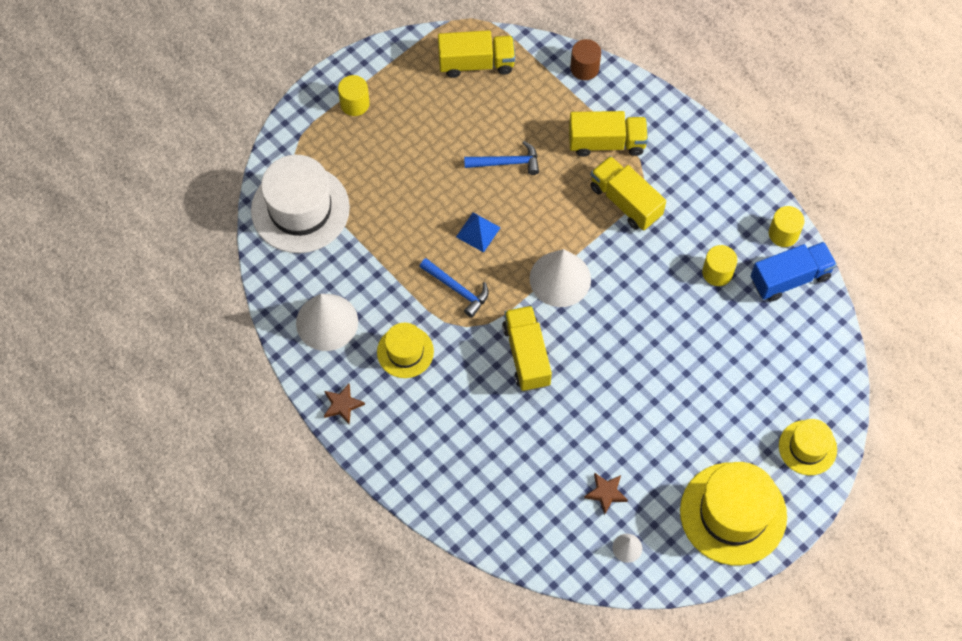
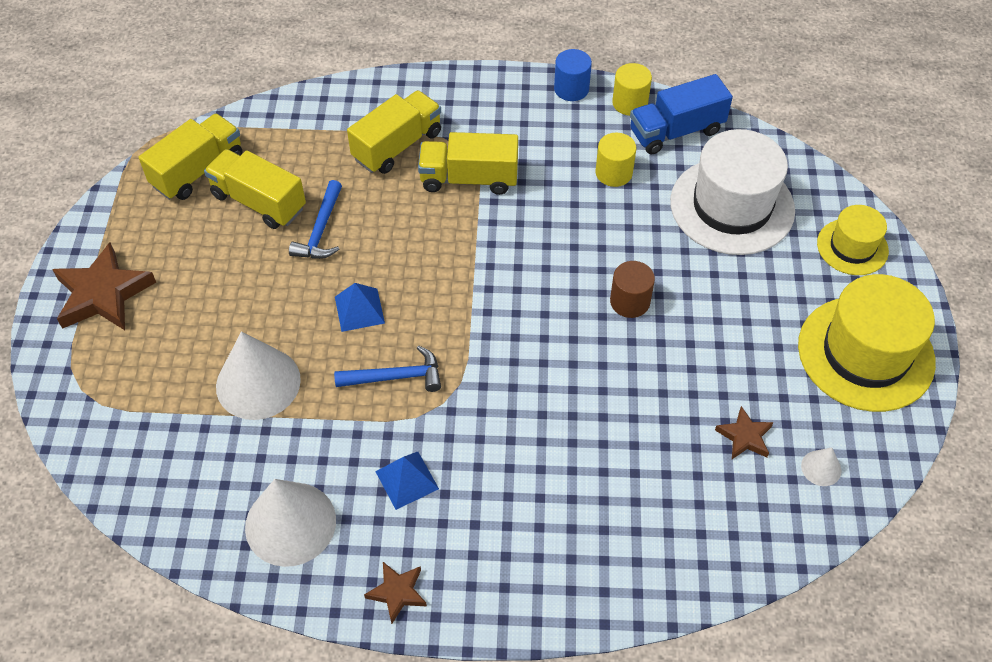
camera: 45 degrees left, 10 degrees down
(300, 209) = (143, 437): white hat -> white hat (732, 206)
(355, 103) = (103, 294): yellow cylinder -> brown star
(405, 352) = (407, 480): yellow hat -> blue pyramid
(506, 162) = (321, 230): blue hammer -> blue hammer turned 150 degrees clockwise
(526, 355) = (530, 379): yellow truck -> yellow truck (259, 202)
(560, 279) = (484, 287): white cone -> white cone (258, 383)
(584, 68) = (309, 103): brown cylinder -> brown cylinder (630, 301)
(757, 192) = (571, 89): none -> blue cylinder
(790, 278) = (676, 131): blue truck -> blue truck turned 135 degrees counterclockwise

